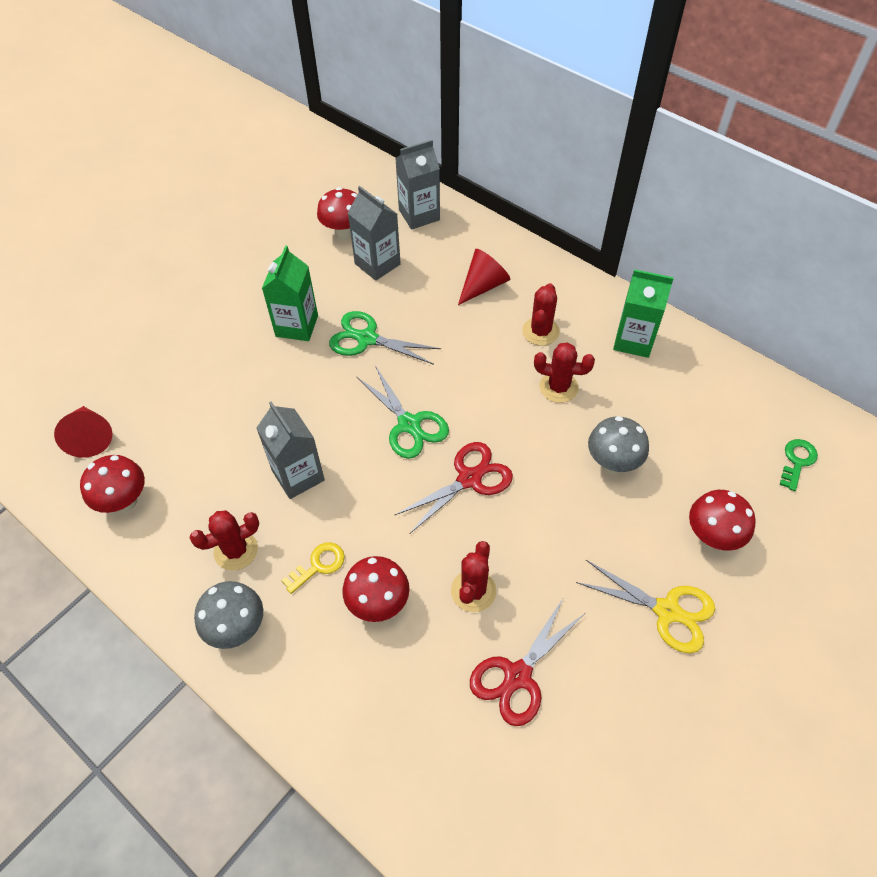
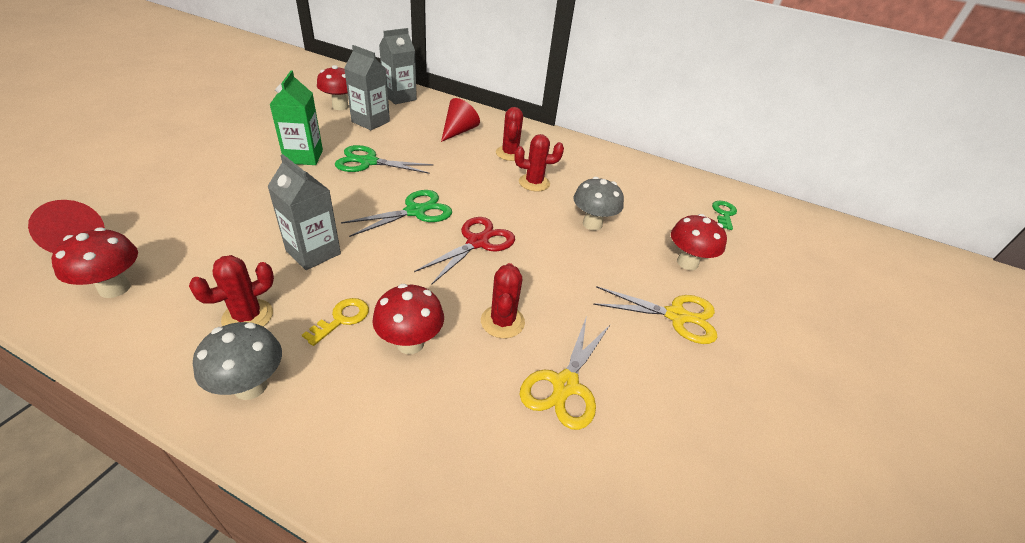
camera: 20 degrees left, 15 degrees down
(409, 425) = (415, 211): green scissors -> green scissors turned 75 degrees counterclockwise
(517, 676) = (565, 385): red scissors -> yellow scissors
(633, 341) = (580, 156): green carton -> none

